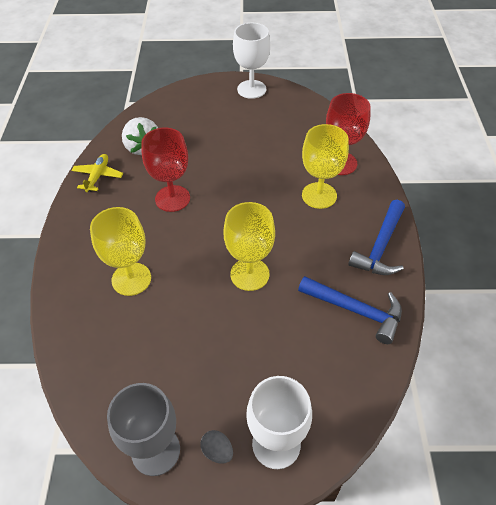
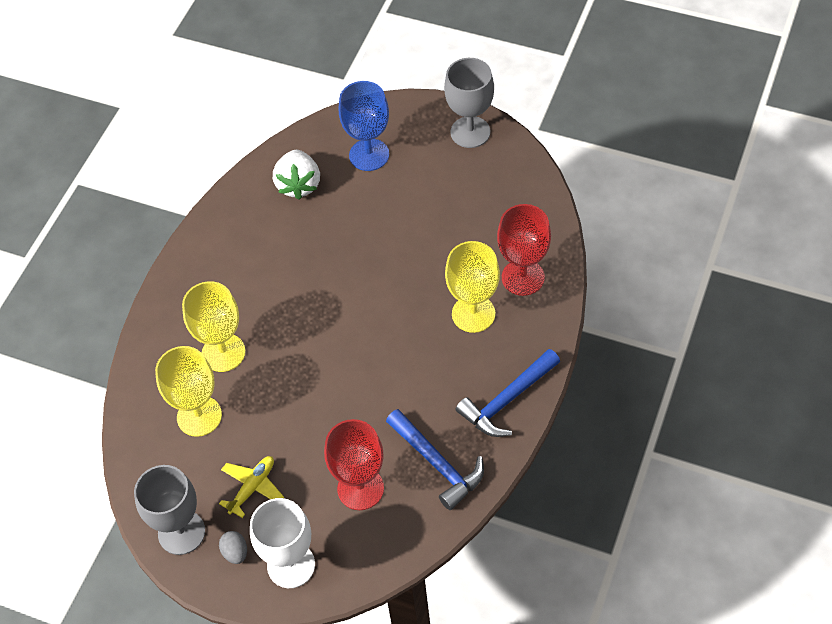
camera: 25 degrees right, 5 degrees up
(98, 176) = (234, 211): yellow plane -> yellow plane (252, 487)
(172, 198) = (305, 266): red goblet -> red goblet (360, 488)
(186, 118) = (369, 155): none -> blue goblet
(249, 274) = (347, 387): yellow goblet -> yellow goblet (199, 416)
(251, 89) = (470, 132): white goblet -> grey goblet

